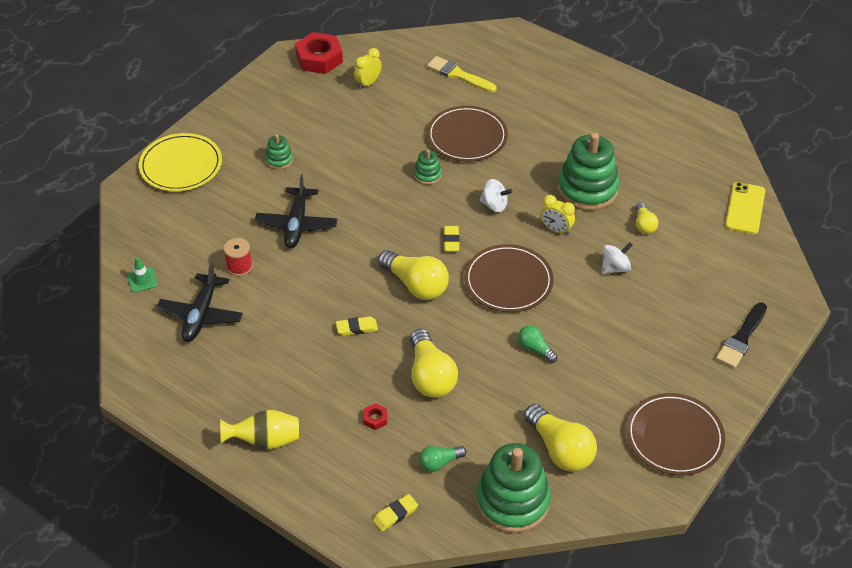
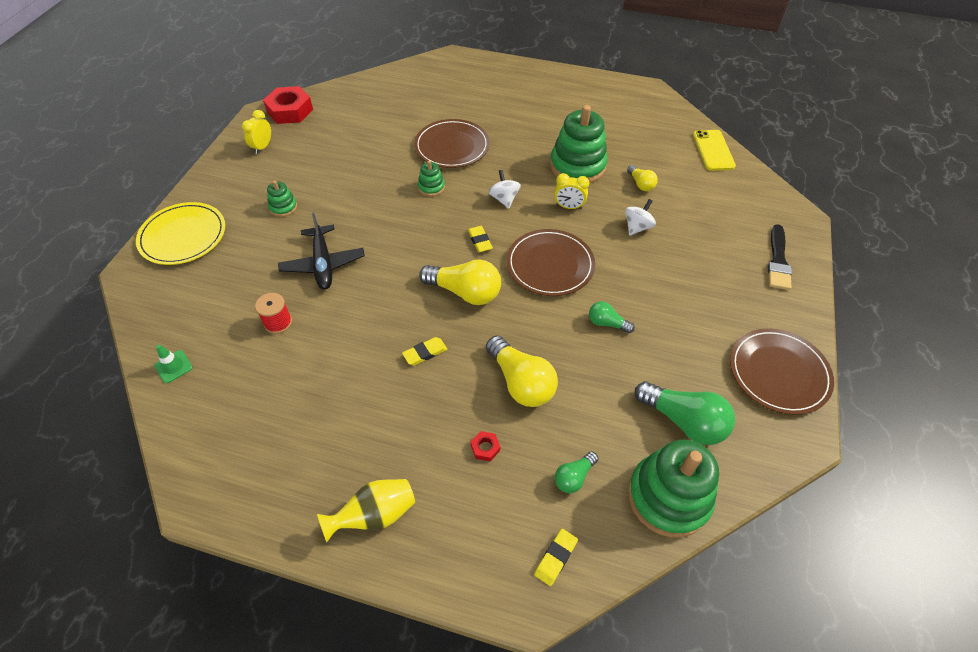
camera: 20 degrees left, 5 degrees up
(201, 315) = (252, 387): black plane -> none
(368, 83) = (343, 121): yellow clock -> yellow clock (262, 147)
(458, 75) = (421, 98): yellow brush -> none
(494, 205) = (504, 199): white spinning top -> white spinning top turned 105 degrees counterclockwise
(560, 449) = (684, 421): yellow light bulb -> green light bulb

